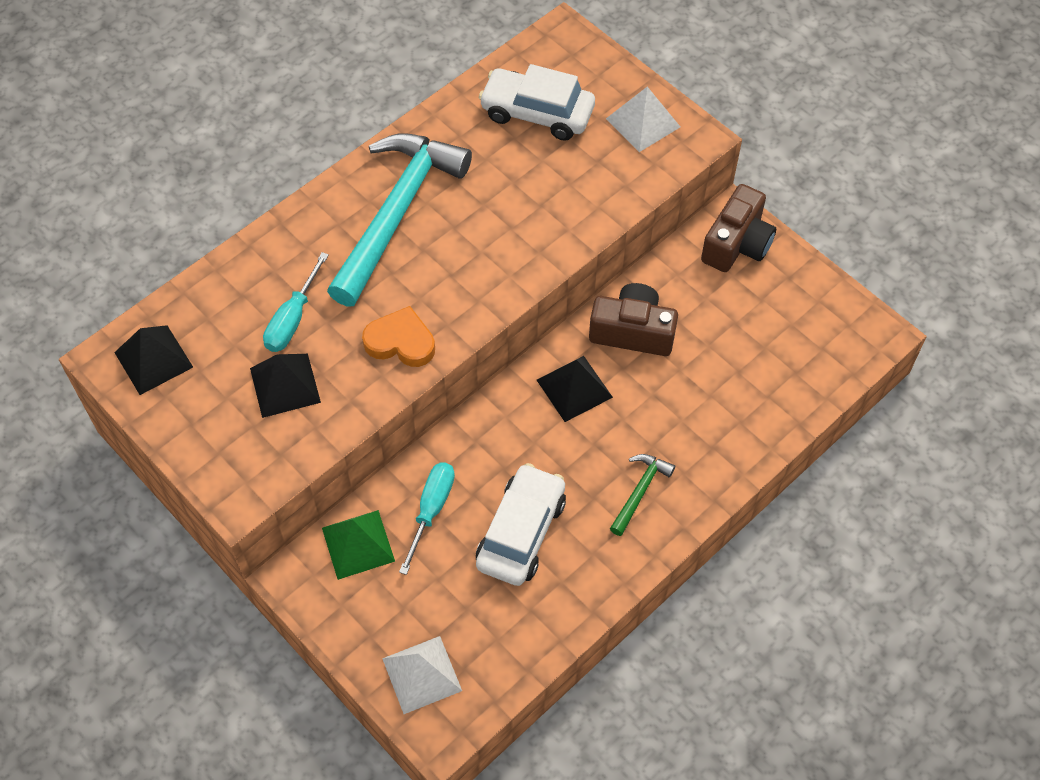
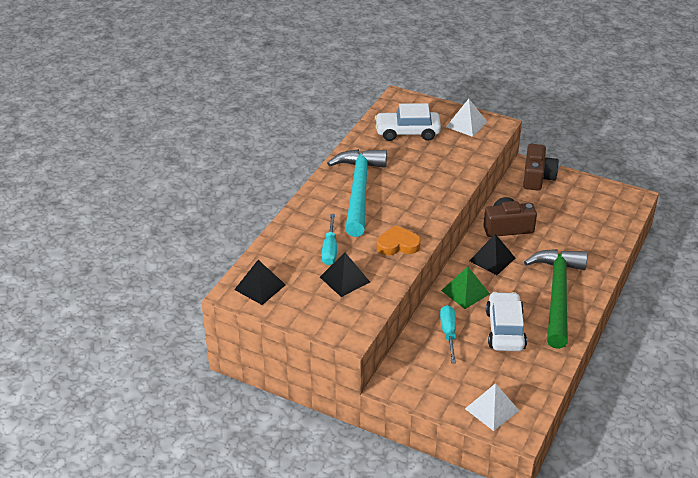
camera: 20 degrees left, 20 degrees down
(358, 544) = (417, 360): green pyramid -> green pyramid (465, 292)
(640, 491) = (557, 295): green hammer -> green hammer, size x2.34

